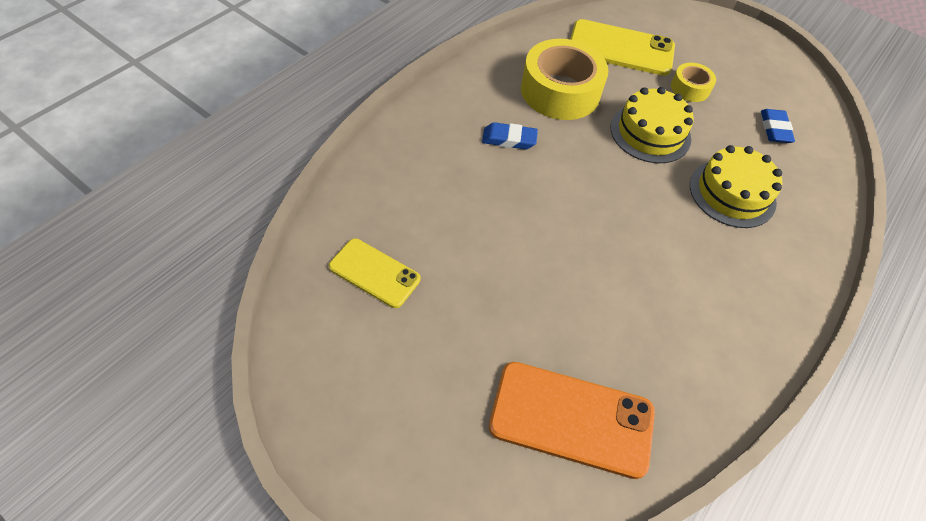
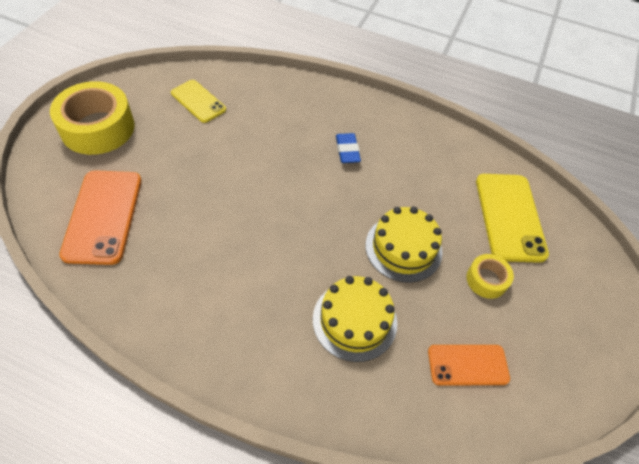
camera: 75 degrees right, 0 degrees up
(374, 273) = (198, 101): yellow phone -> yellow phone turned 60 degrees counterclockwise
(560, 91) = (421, 177): yellow tape -> yellow tape (98, 128)
(775, 129) = (468, 365): blue eraser -> orange phone

